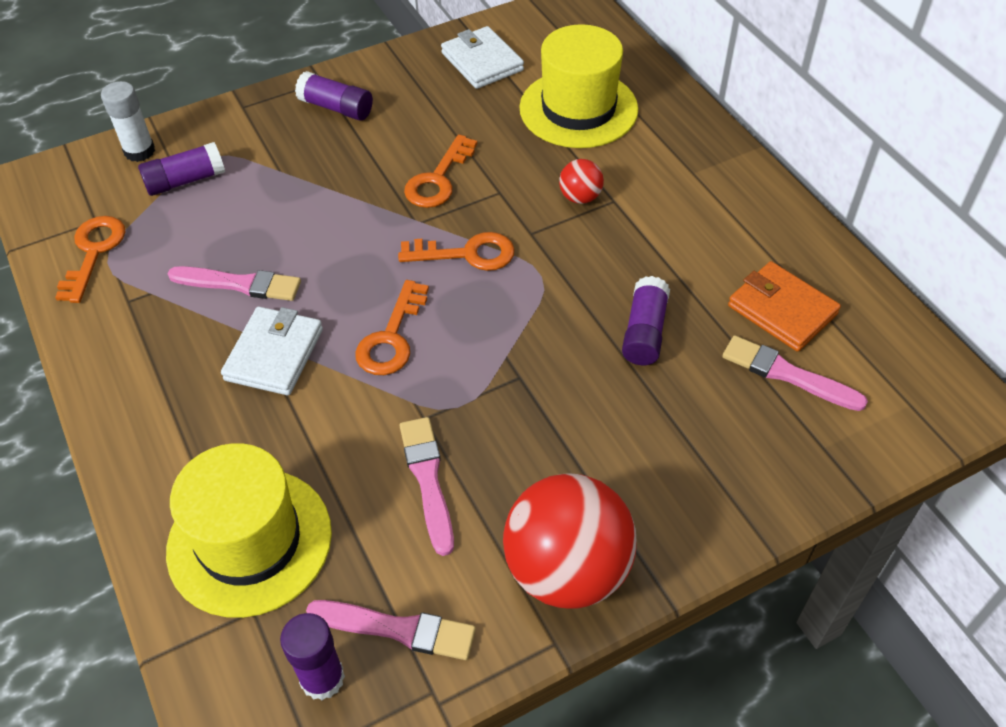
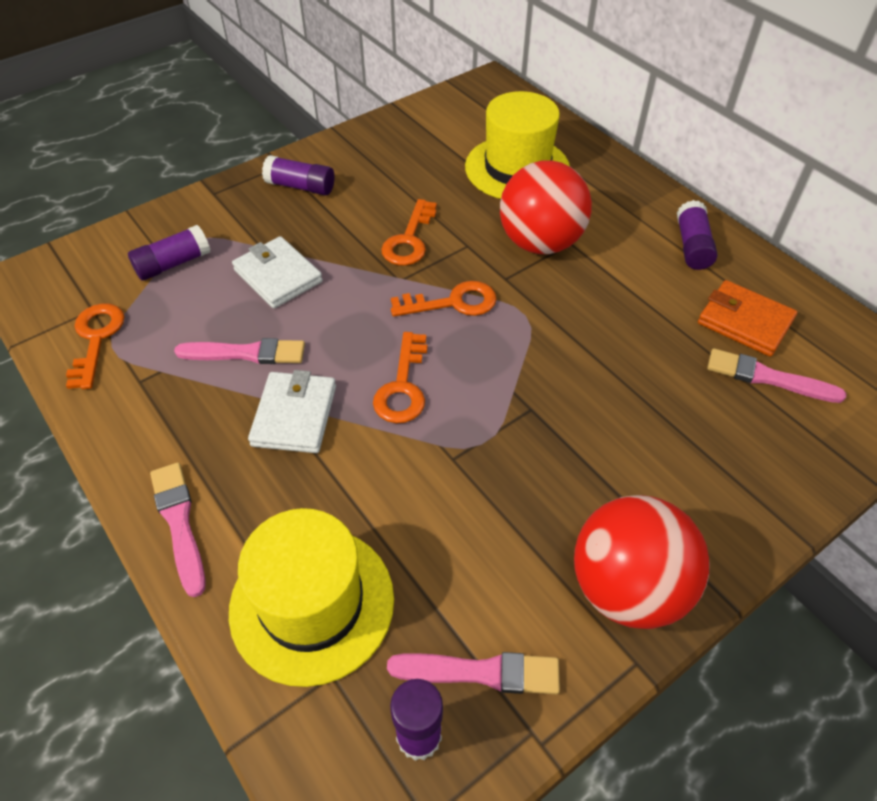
camera: 10 degrees left, 0 degrees up
(139, 151) = (123, 241): white glue stick -> none
(427, 480) = (471, 517): pink brush -> pink brush (179, 523)
(482, 62) = (422, 136): white wallet -> white wallet (278, 276)
(580, 197) = (540, 243): red ball -> red ball, size x2.22
(644, 332) = (631, 355): purple glue stick -> purple glue stick (692, 246)

